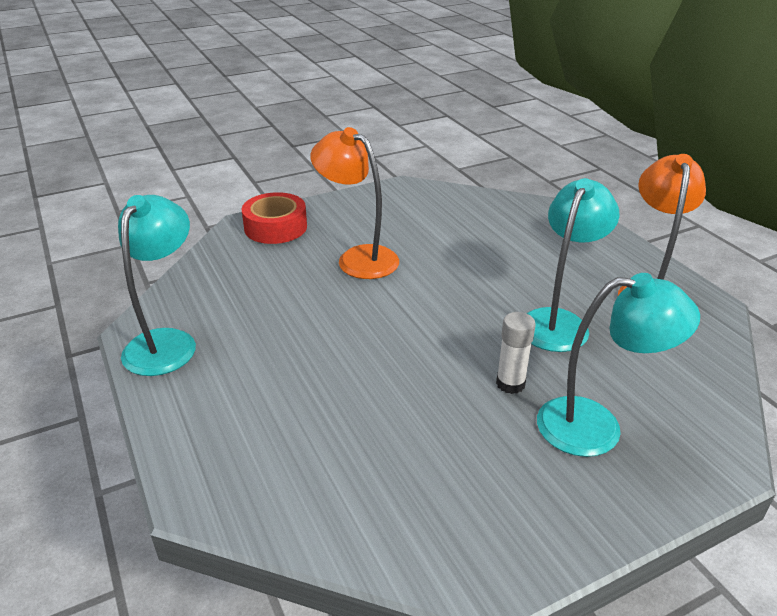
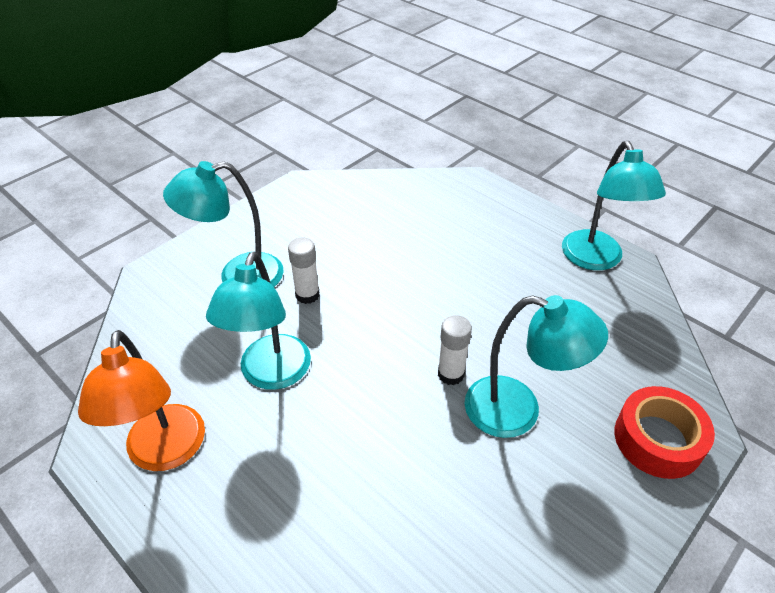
camera: 160 degrees right, 10 degrees up
(358, 258) = (518, 411): orange lamp -> turquoise lamp
(394, 288) = (451, 374): none -> white glue stick

